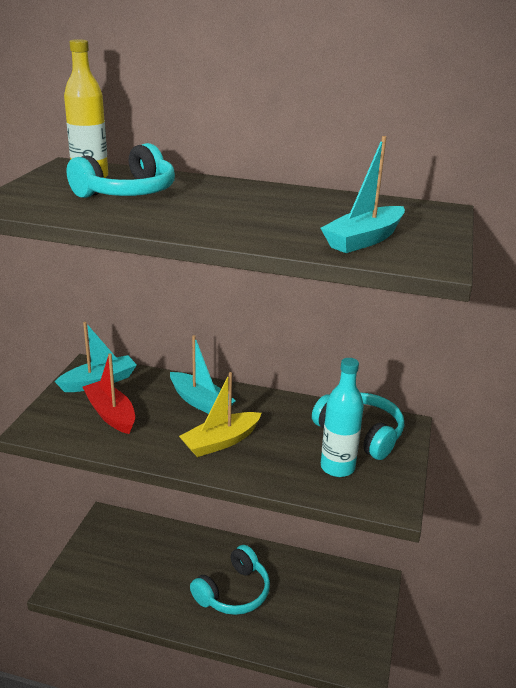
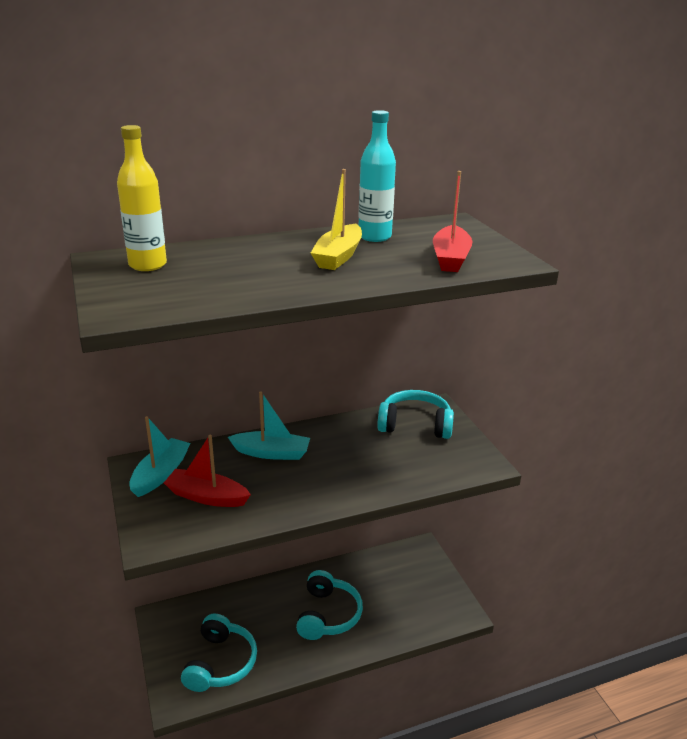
camera: 35 degrees left, 0 degrees up
(128, 192) = (211, 270): turquoise headphones -> turquoise headphones (221, 663)
(221, 442) = (325, 477): yellow boat -> yellow boat (338, 256)
(337, 467) = (427, 457): turquoise bottle -> turquoise bottle (374, 237)
(364, 240) = (450, 258): turquoise boat -> red boat

